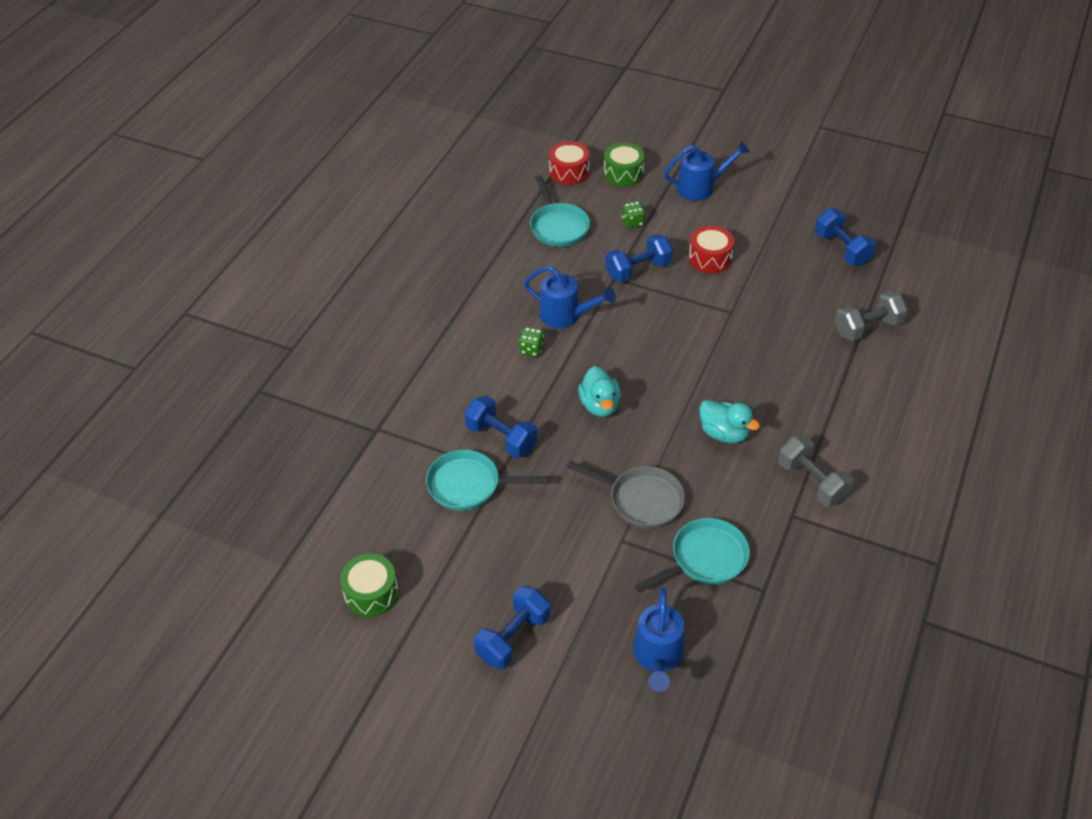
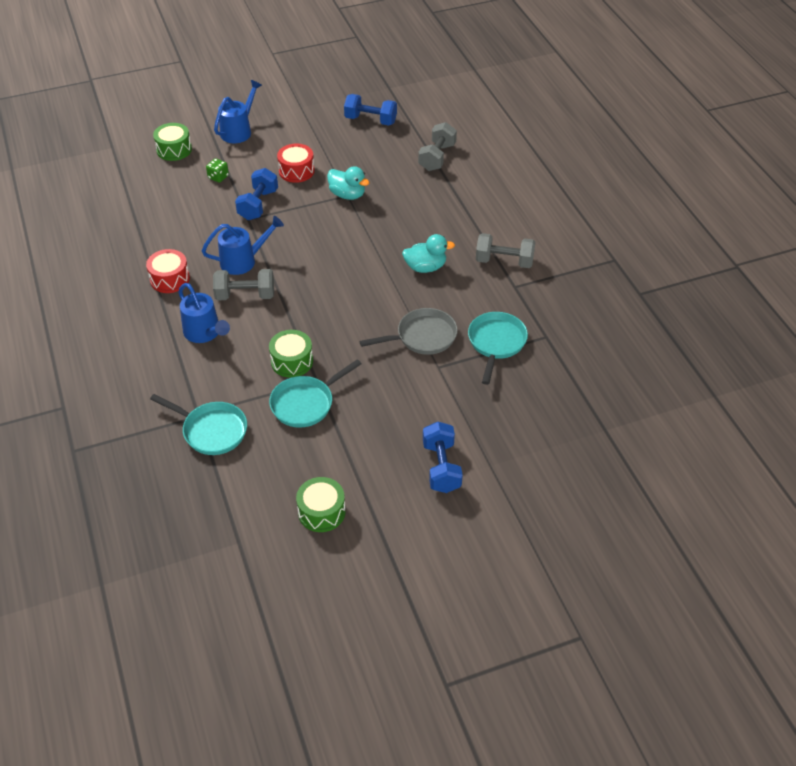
camera: 45 degrees left, 0 degrees up
(501, 438) = (292, 361): blue dumbbell -> green drum
(531, 349) = (245, 295): green dice -> grey dumbbell
(558, 226) = (168, 209): turquoise pan -> turquoise pan (211, 431)
(569, 172) = (133, 169): red drum -> red drum (170, 279)
(599, 405) = (332, 300): turquoise duck -> turquoise duck (347, 195)
(657, 657) = (533, 414): blue watering can -> blue watering can (205, 333)

